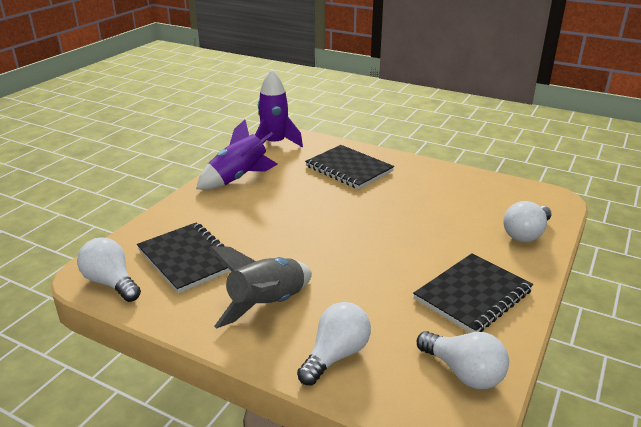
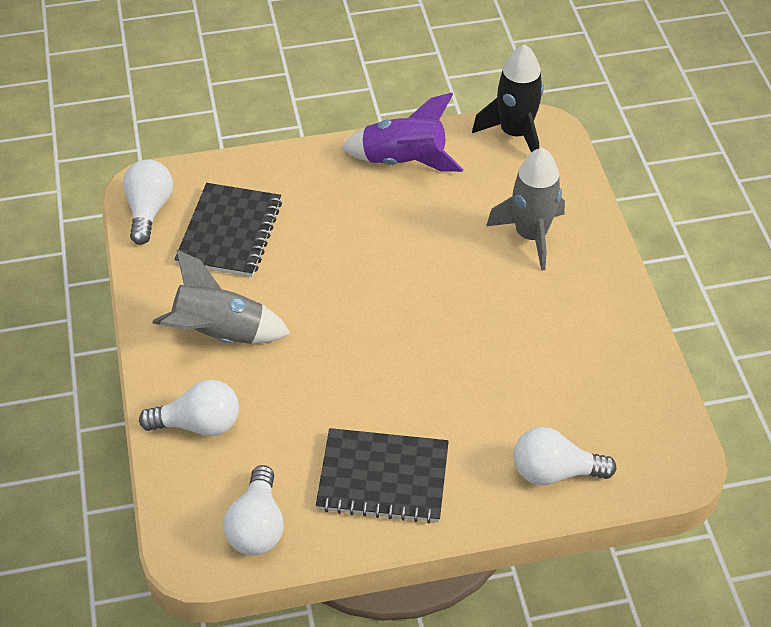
camera: 50 degrees right, 20 degrees up
(274, 144) = (515, 133): purple rocket -> black rocket
(349, 169) = (530, 235): black notebook -> grey rocket

